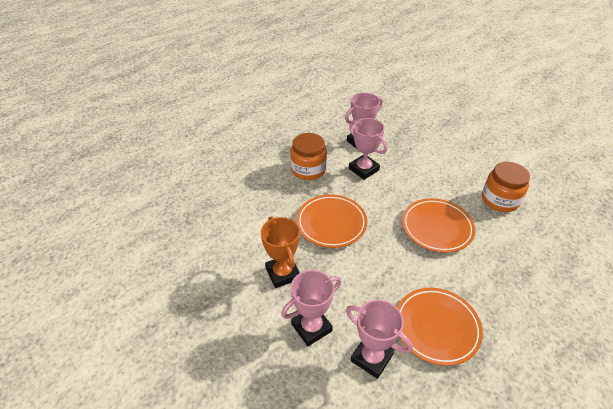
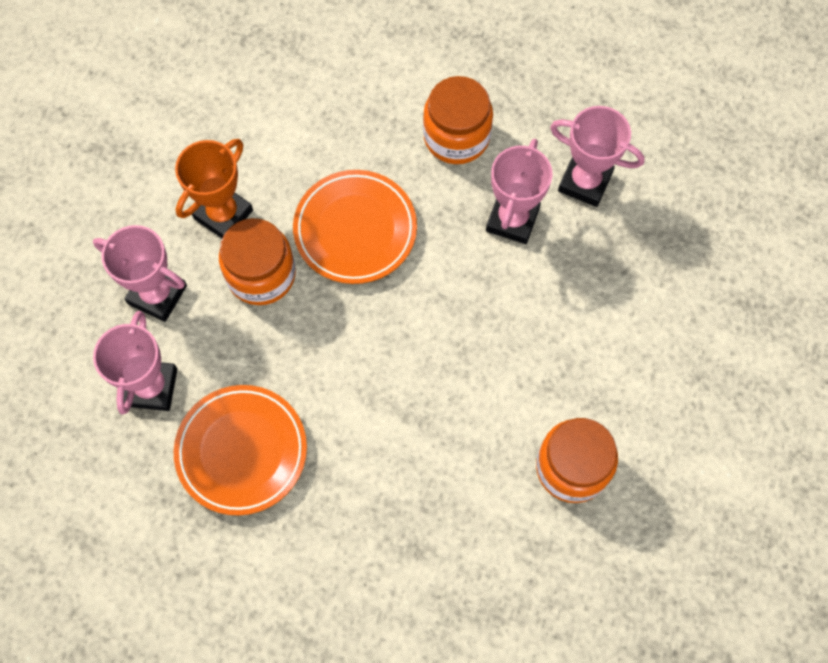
camera: 60 degrees right, 25 degrees up
(331, 272) = (261, 274): none -> orange jar
(437, 227) = (439, 386): orange plate -> none

